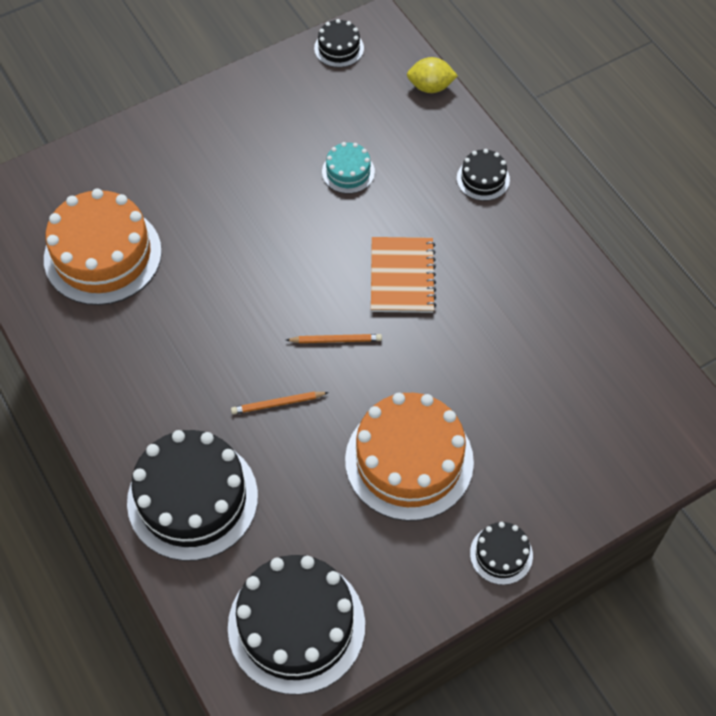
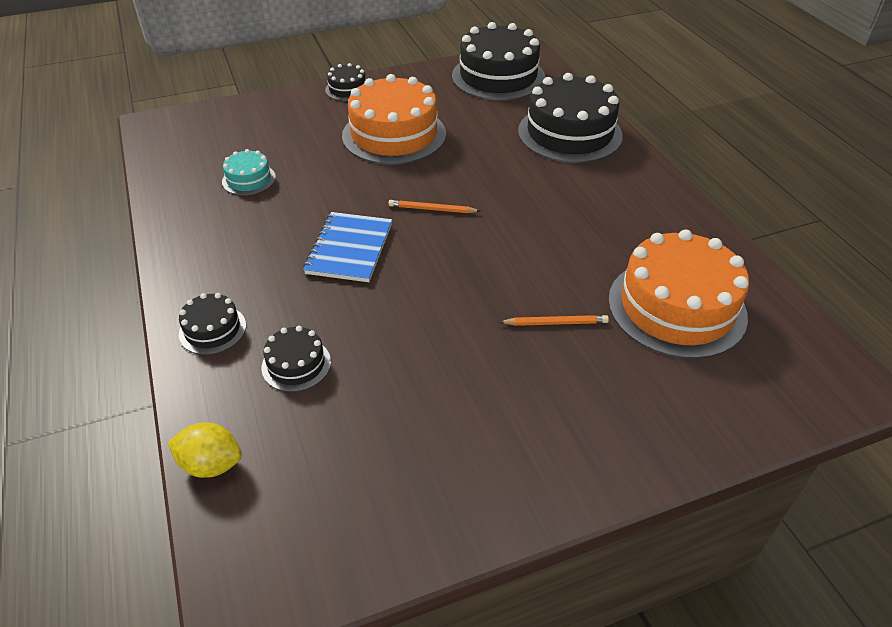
camera: 170 degrees left, 15 degrees down
(278, 404) = (494, 175): orange pencil -> orange pencil (555, 323)
(339, 48) = (323, 561): black cake -> black cake (296, 364)
(348, 172) = (372, 360): turquoise cake -> turquoise cake (249, 179)
(402, 276) = (349, 249): orange notebook -> blue notebook

